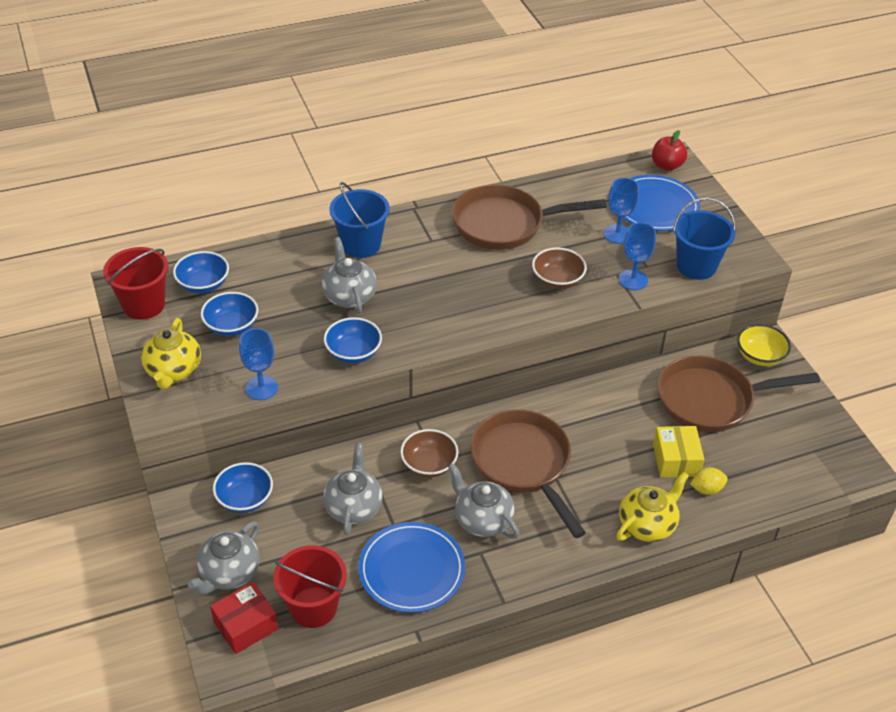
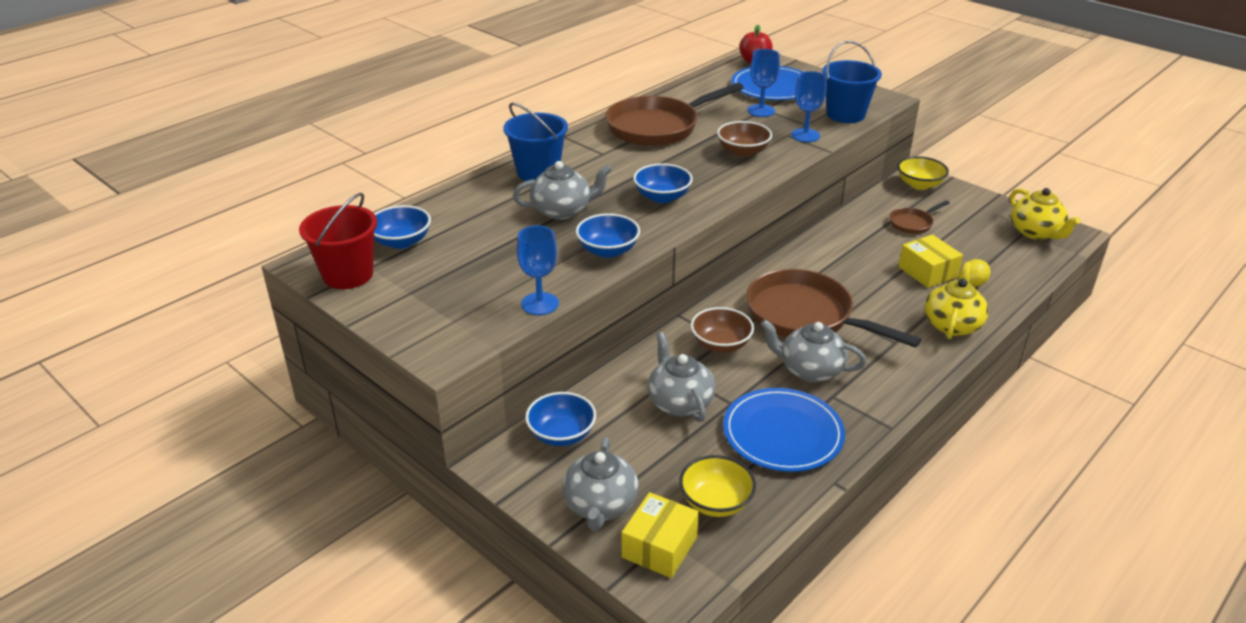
camera: 25 degrees left, 10 degrees down
(173, 371) = (430, 318): yellow teapot -> yellow teapot (1036, 232)
(231, 326) = (462, 265): blue bowl -> blue bowl (662, 197)
(245, 625) = (659, 547): red box -> yellow box
(313, 607) = (716, 502): red bucket -> yellow bowl
(349, 296) = (562, 211): grey teapot -> grey teapot turned 120 degrees clockwise
(711, 400) = (912, 223): brown pan -> brown pan, size x0.46

